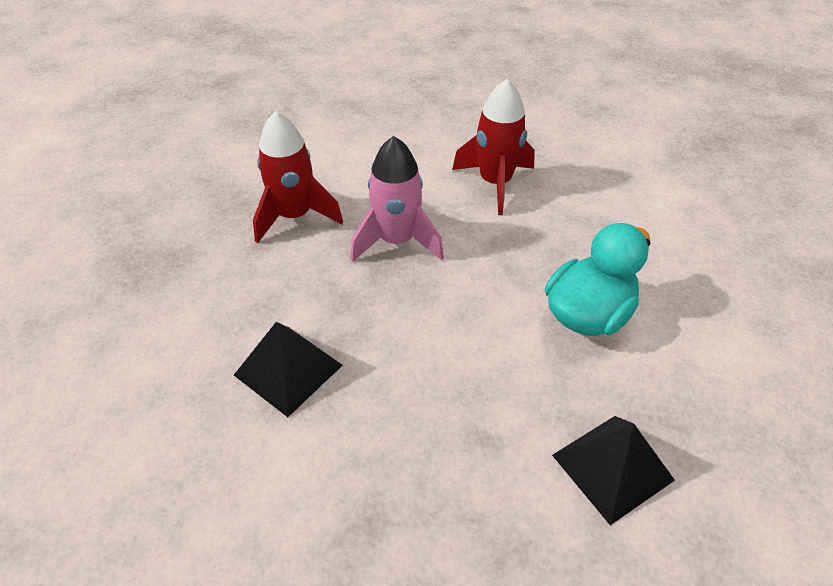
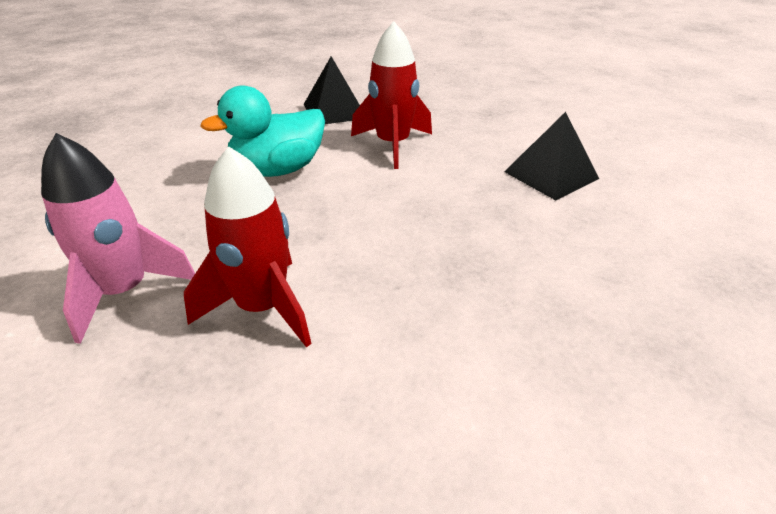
camera: 165 degrees left, 10 degrees down
(294, 216) = (569, 311): red rocket -> red rocket (393, 145)
(396, 241) = (432, 255): pink rocket -> pink rocket (125, 291)

